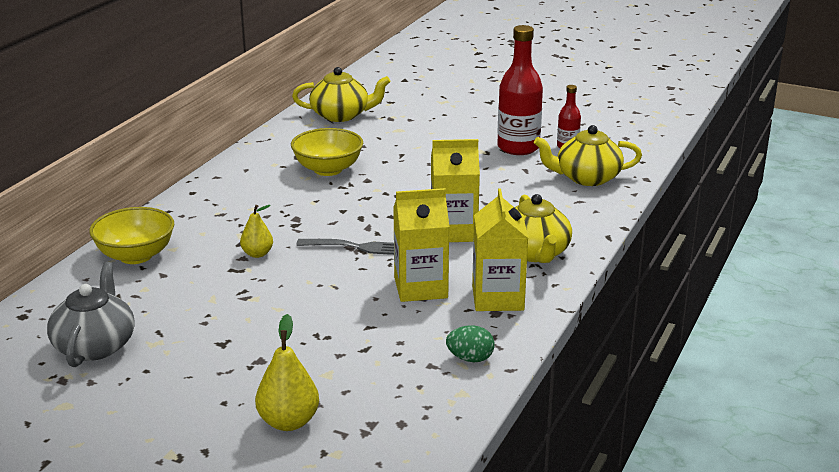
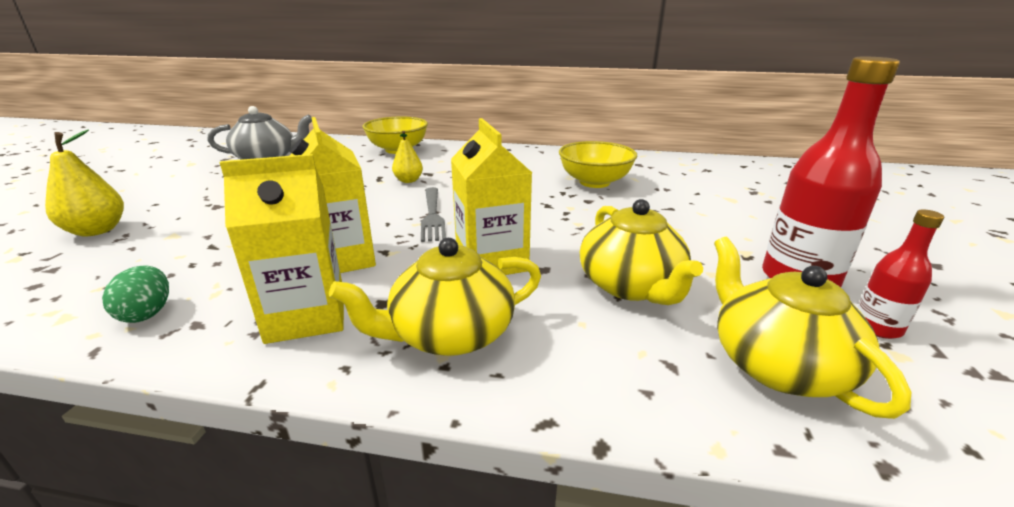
camera: 75 degrees right, 0 degrees up
(341, 115) = (723, 172): yellow teapot -> yellow teapot (631, 286)

